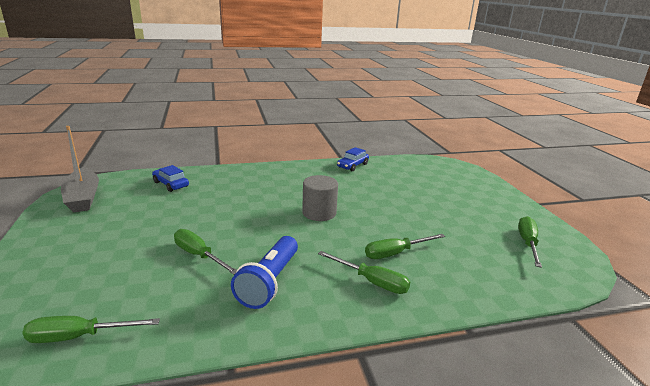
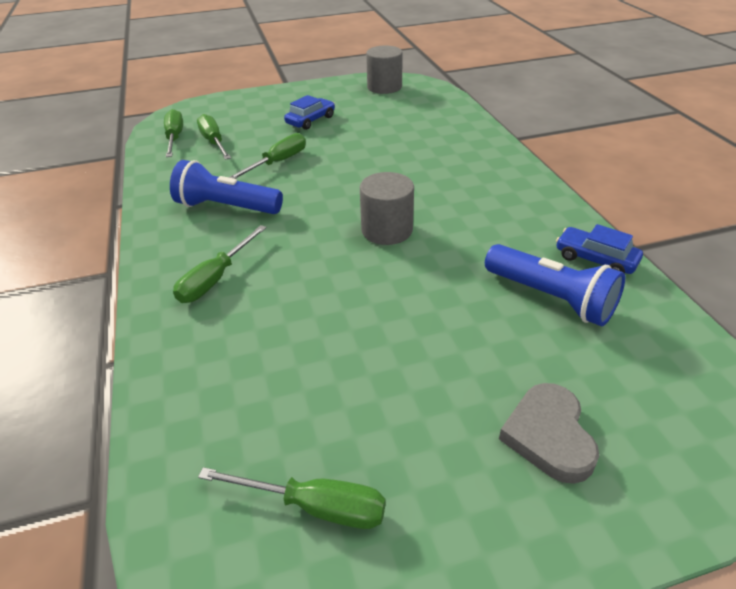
camera: 90 degrees right, 15 degrees up
(83, 197) = (384, 87): grey boat -> grey cylinder
(171, 184) = (433, 119): blue car -> blue car (310, 120)
(382, 179) = (551, 298): none -> blue flashlight
(395, 253) = (279, 303): green screwdriver -> green screwdriver (214, 142)
(464, 191) = (549, 435): none -> grey heart

